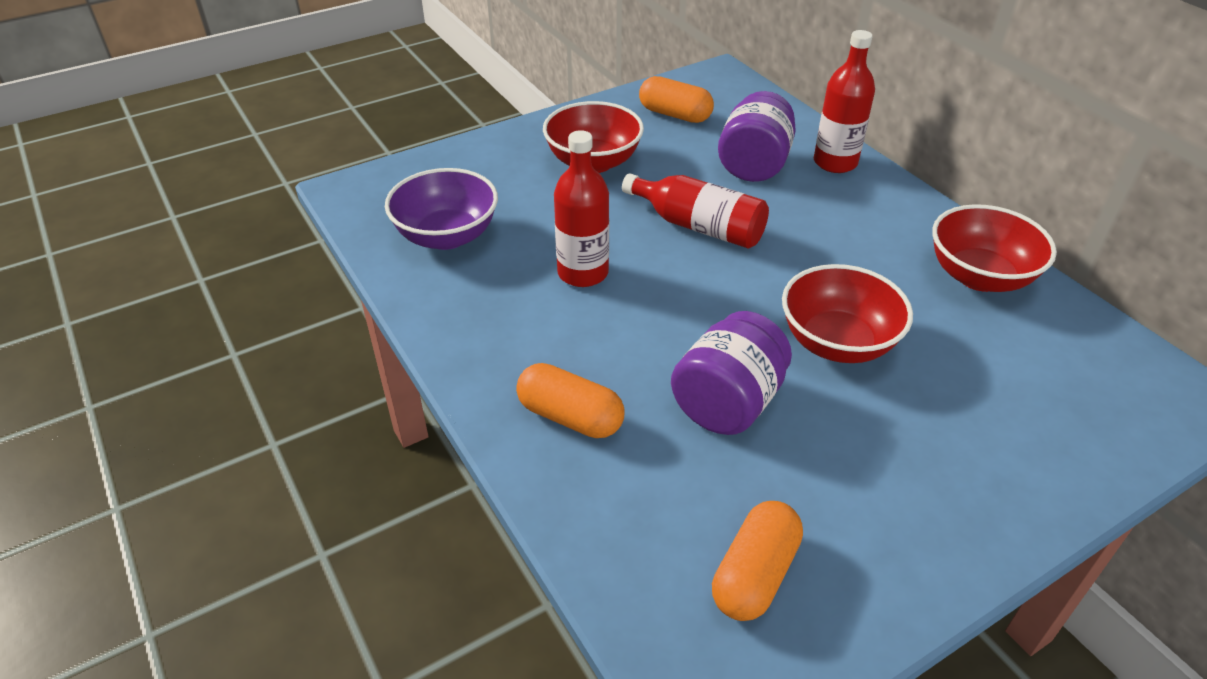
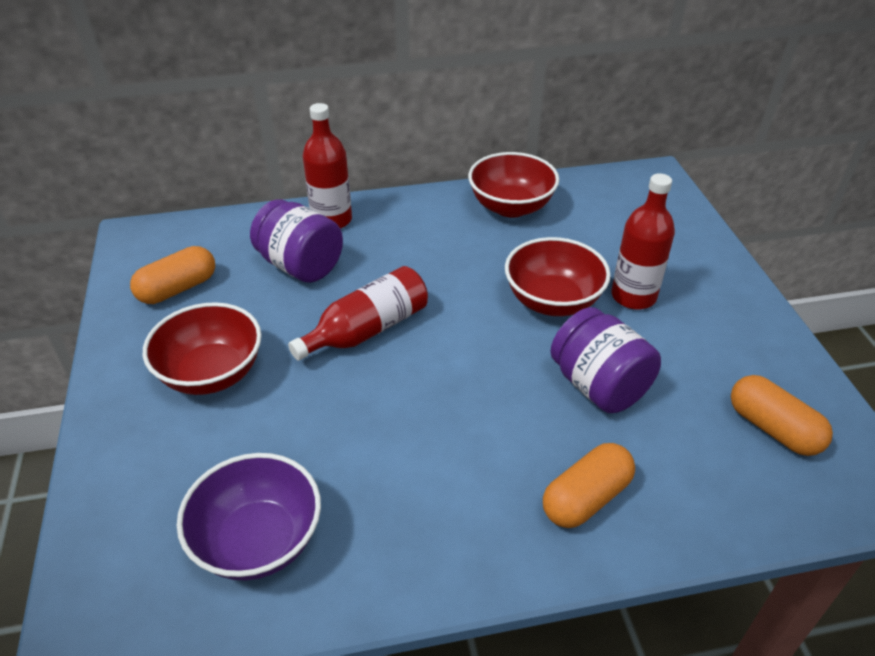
camera: 70 degrees left, 0 degrees up
(583, 273) = (390, 433): red bottle -> red bottle (633, 296)

